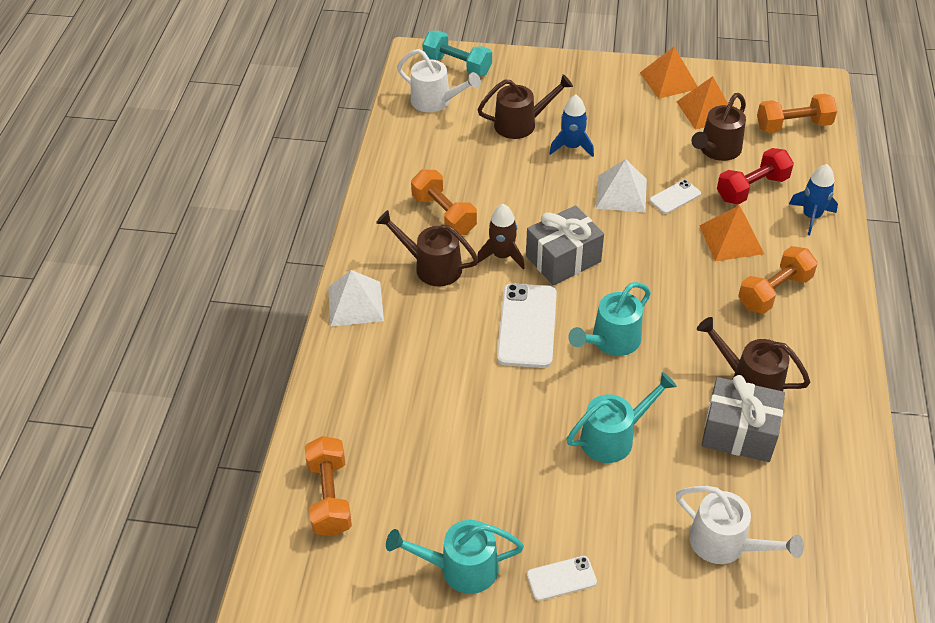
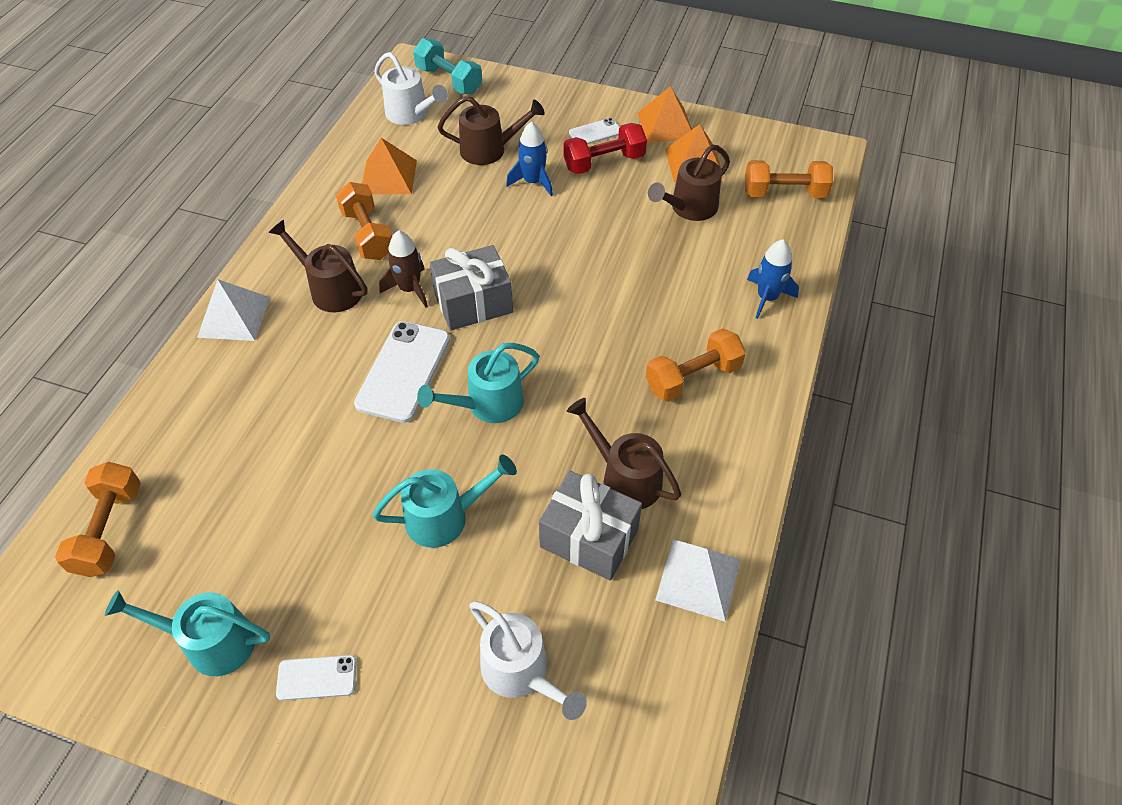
camera: 10 degrees right, 5 degrees up
(621, 193) = (566, 240): white pyramid -> white pyramid (698, 579)
(675, 197) = (622, 253): white phone -> white phone (595, 132)
(731, 239) = (666, 310): orange pyramid -> orange pyramid (388, 176)
(752, 188) = (712, 256): red dumbbell -> red dumbbell (604, 162)

